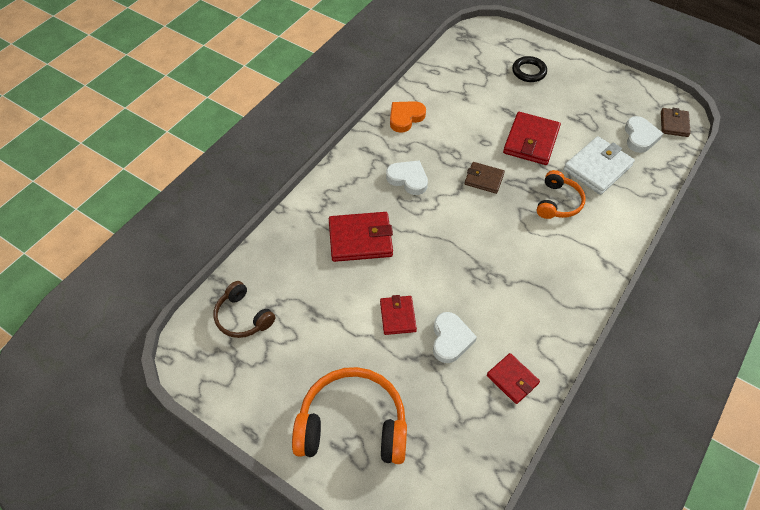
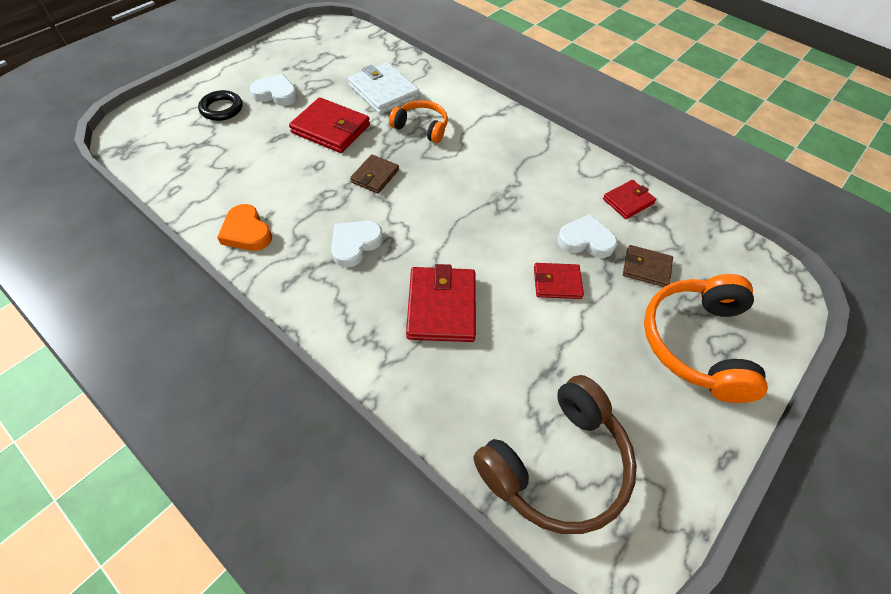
camera: 85 degrees left, 0 degrees up
(243, 317) = (556, 464): brown headphones -> brown headphones, size x1.73
(640, 137) = (353, 57): white heart -> white heart (276, 94)
(674, 124) = (344, 34): brown wallet -> brown wallet (646, 268)

